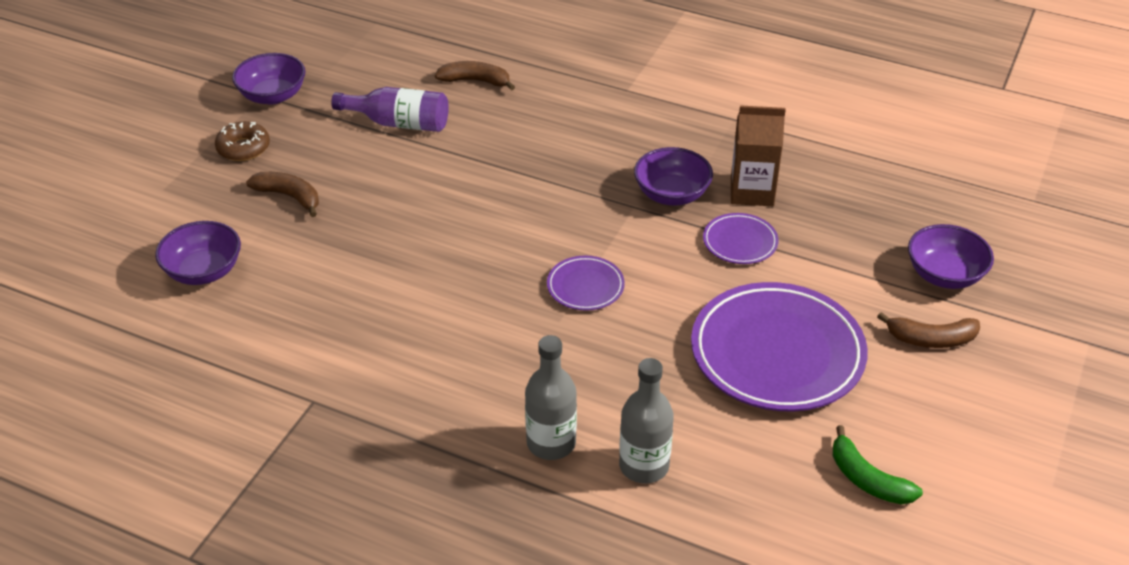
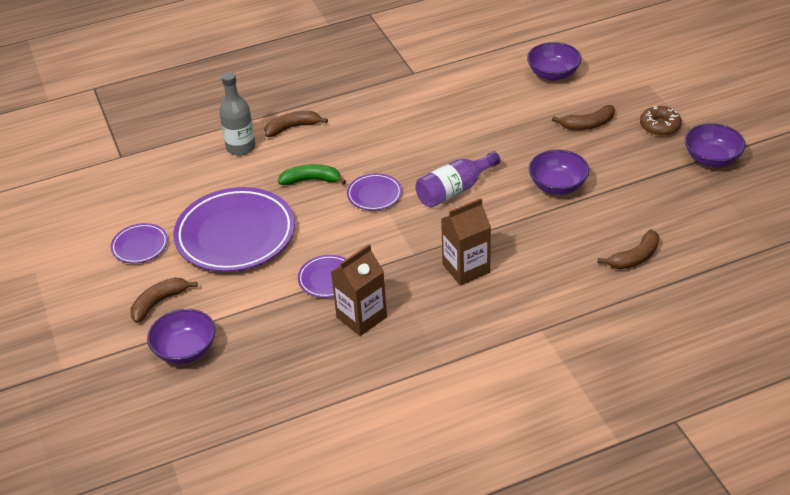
camera: 135 degrees right, 0 degrees up
(399, 123) = (619, 198): purple bottle -> purple bottle (454, 190)
(551, 443) = (292, 127): grey bottle -> brown banana
(611, 165) = (466, 268): none -> brown carton
(671, 194) = (404, 278): purple bowl -> purple bowl (557, 186)
(867, 479) = (131, 211): green banana -> green banana (311, 180)
(896, 422) = (140, 246): none -> purple plate

